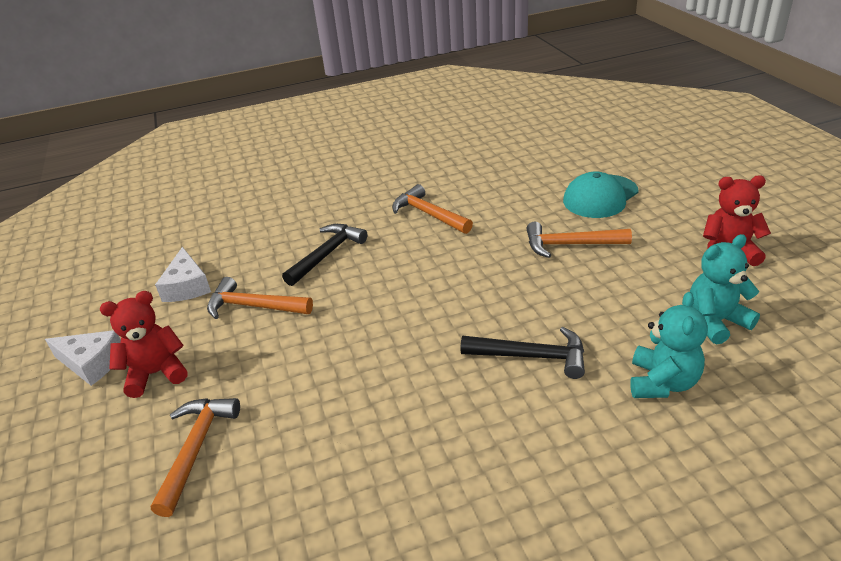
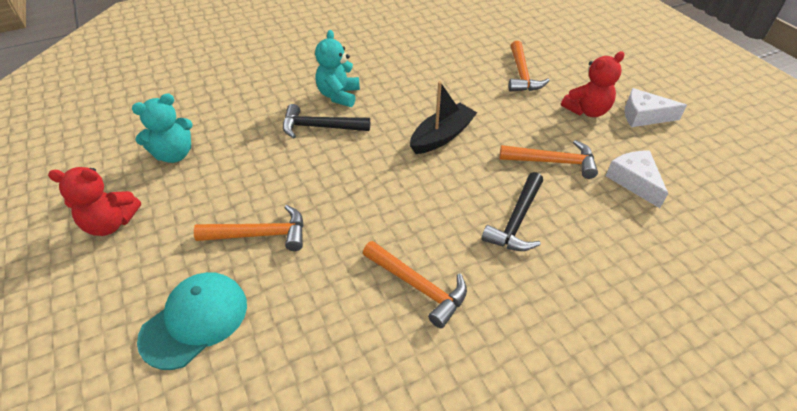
camera: 170 degrees right, 10 degrees up
(368, 340) = (442, 136): none -> black boat
(662, 382) = (238, 113): turquoise teddy bear -> turquoise teddy bear (339, 95)

